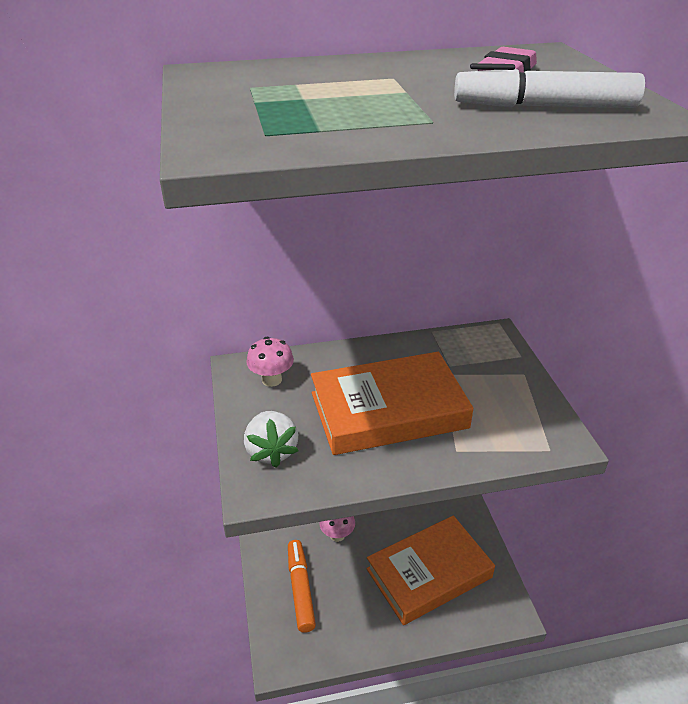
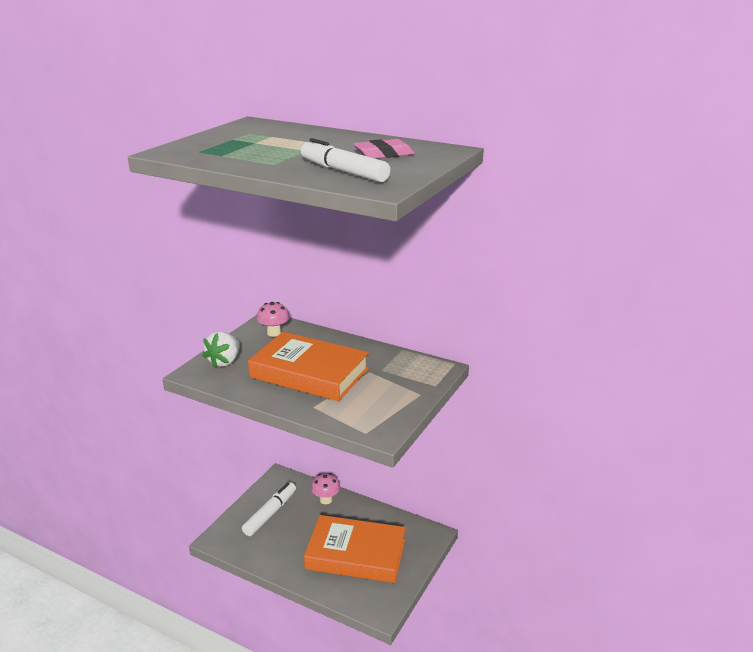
camera: 40 degrees right, 10 degrees down
(300, 589) = (270, 513): orange marker -> white marker

